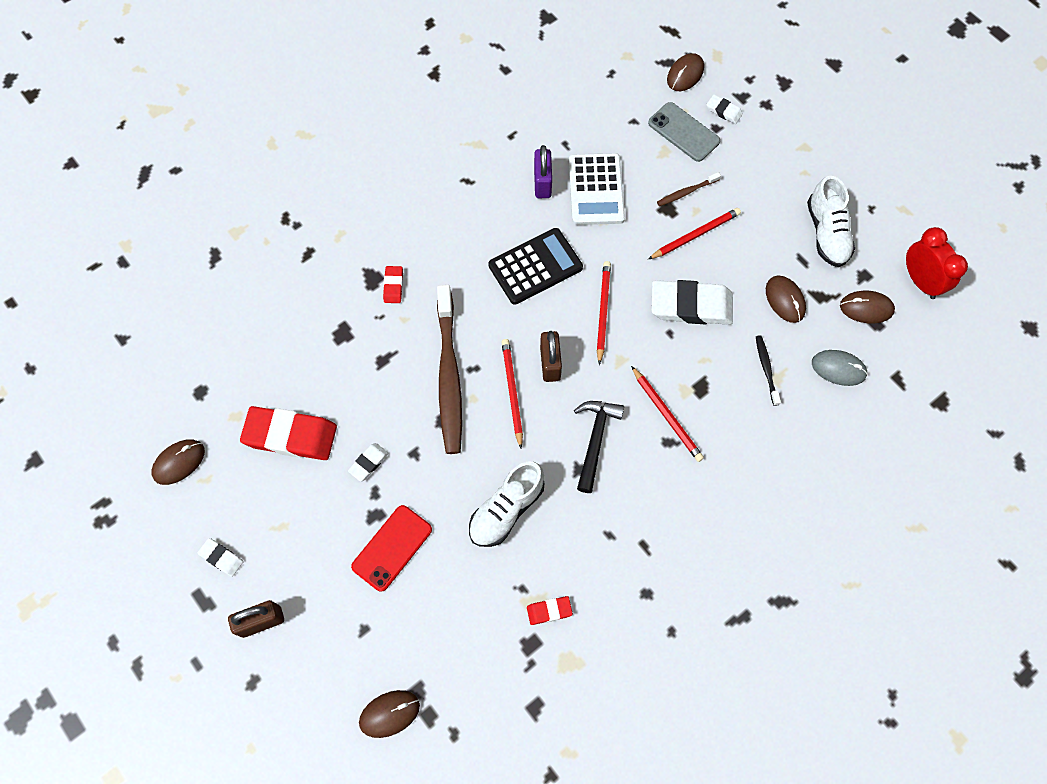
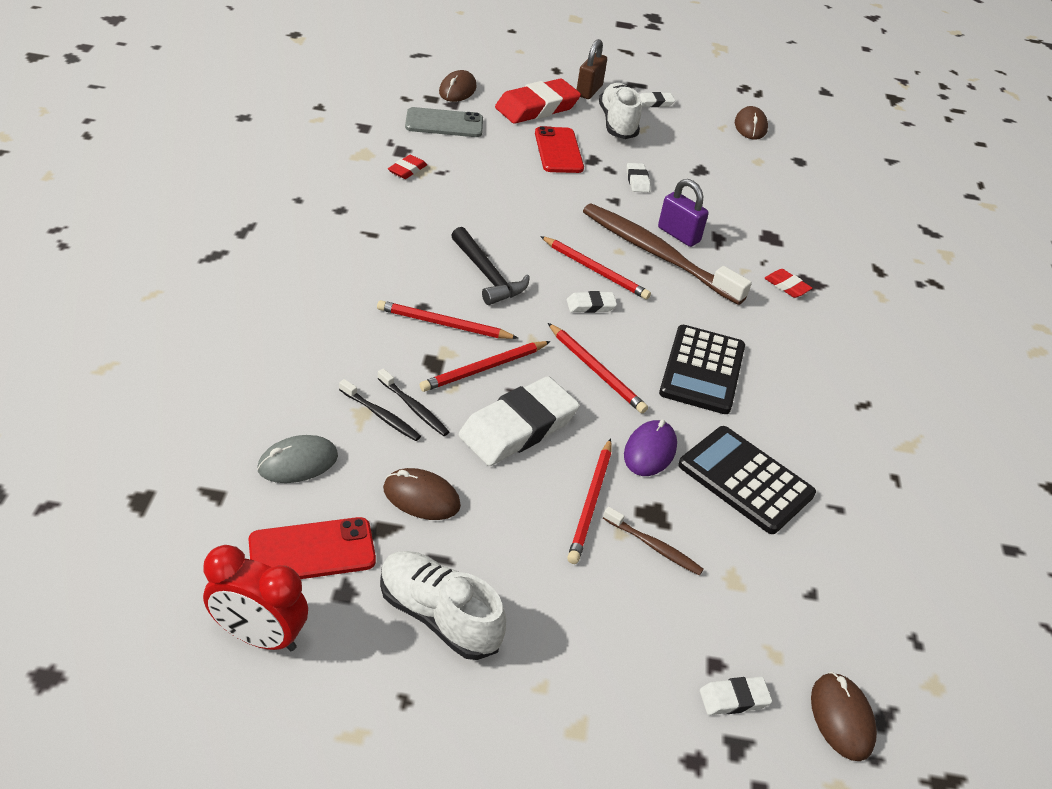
camera: 130 degrees right, 25 degrees down
(290, 435) = (709, 169): red eraser -> red eraser (537, 107)
(506, 510) = (505, 203): white shoe -> white shoe (617, 123)
(542, 183) = (801, 450): purple padlock -> purple padlock (678, 235)
(550, 363) = (590, 305): brown padlock -> white eraser
(596, 190) = (745, 480): white calculator -> black calculator
(629, 240) = (650, 451): none -> purple mouse
(672, 361) = (484, 369): none -> red pencil
(683, 132) = (744, 624): grey phone -> grey phone (444, 123)
(686, 192) = (654, 546): brown toothbrush -> brown toothbrush turned 105 degrees clockwise
(742, 361) = (414, 408): none -> black toothbrush
(866, 308) = (312, 551): brown mouse -> red phone

